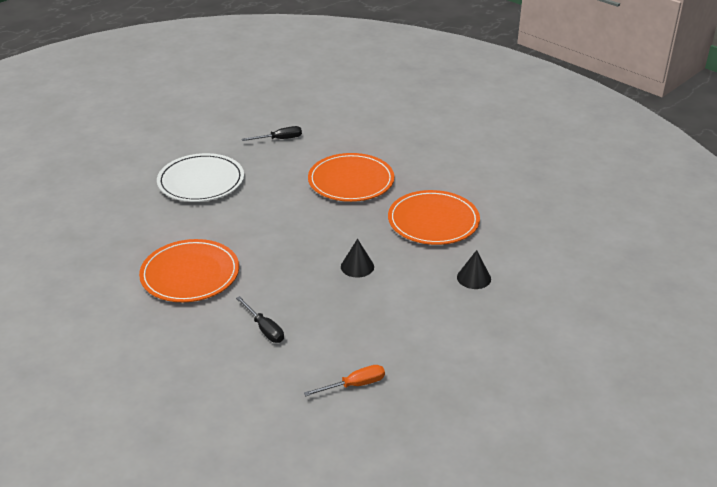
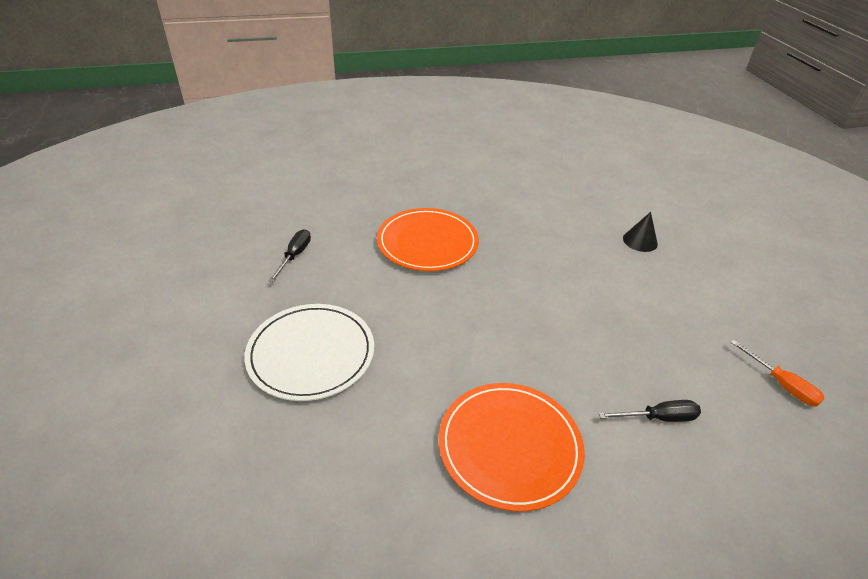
camera: 60 degrees left, 5 degrees up
(354, 385) = (781, 384): orange screwdriver -> orange screwdriver turned 135 degrees clockwise
(357, 266) = (581, 300): black cone -> none
(433, 221) = (538, 225): orange plate -> none

